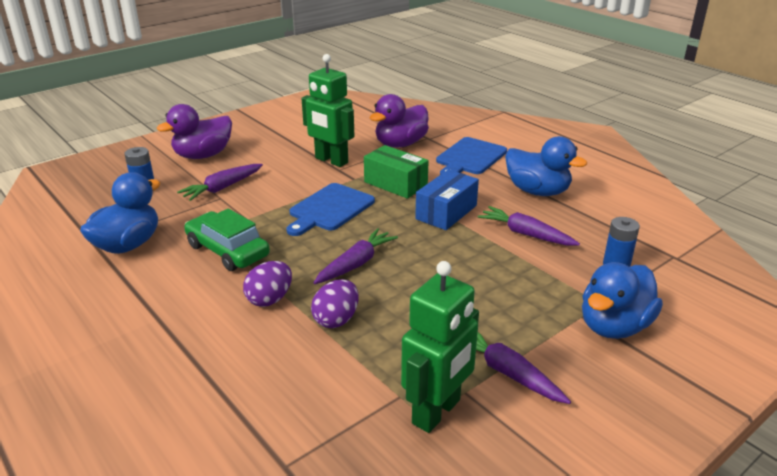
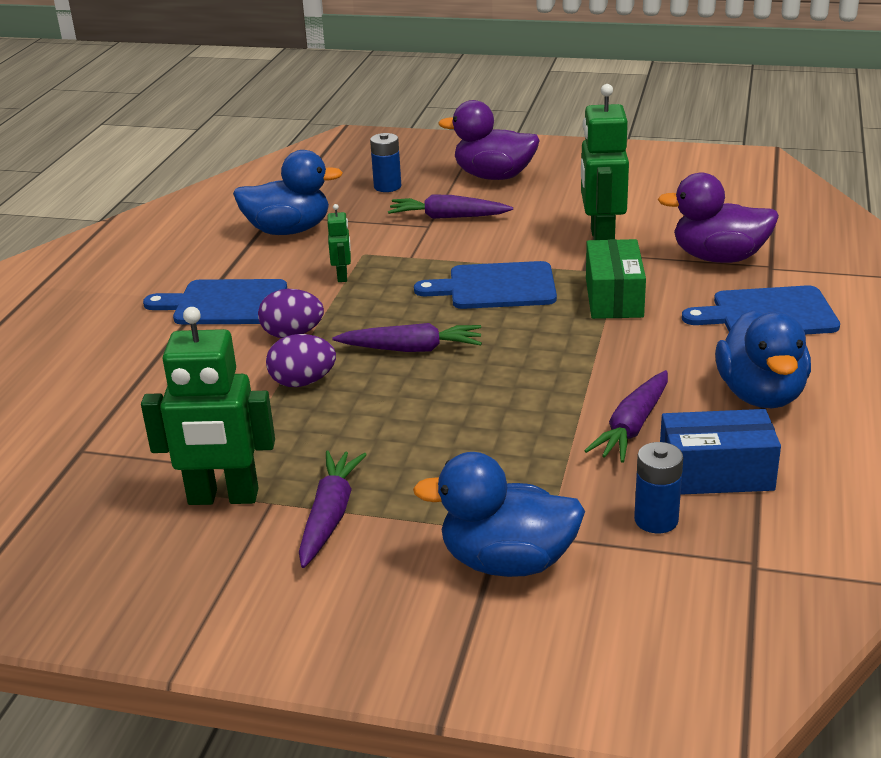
camera: 55 degrees right, 0 degrees up
(180, 310) = (225, 303): none -> blue cutting board
(228, 250) = (342, 276): green car -> green robot
(446, 212) = (600, 355): blue box -> blue box (716, 473)
(526, 234) = (632, 426): purple carrot -> purple carrot turned 150 degrees counterclockwise

